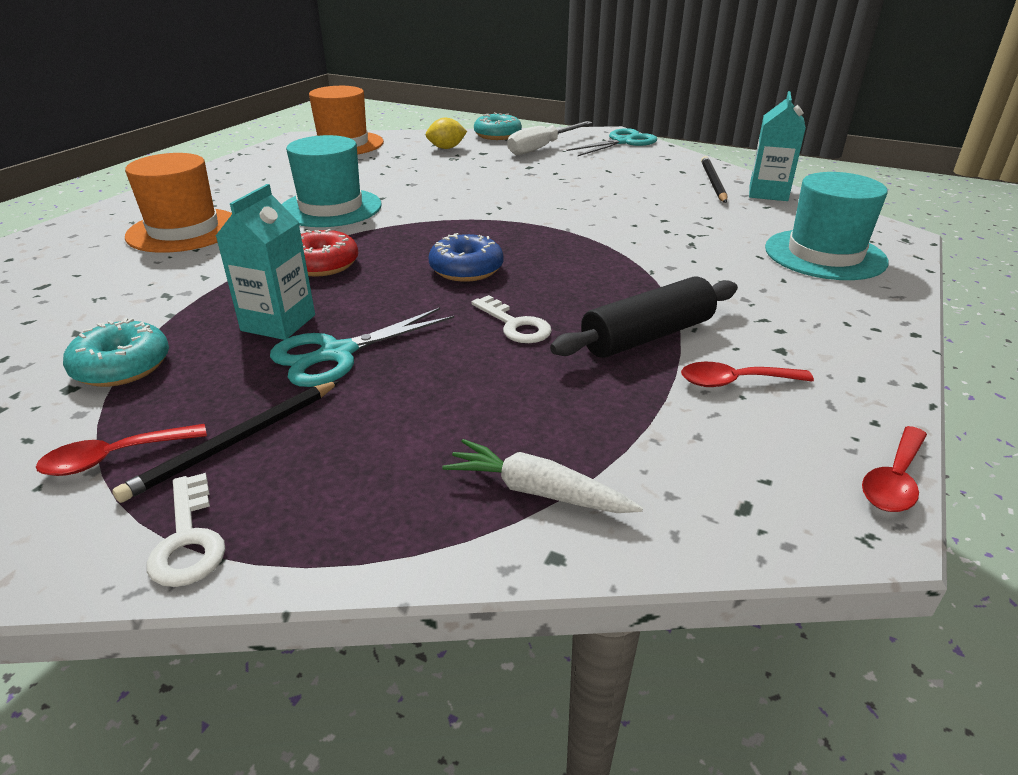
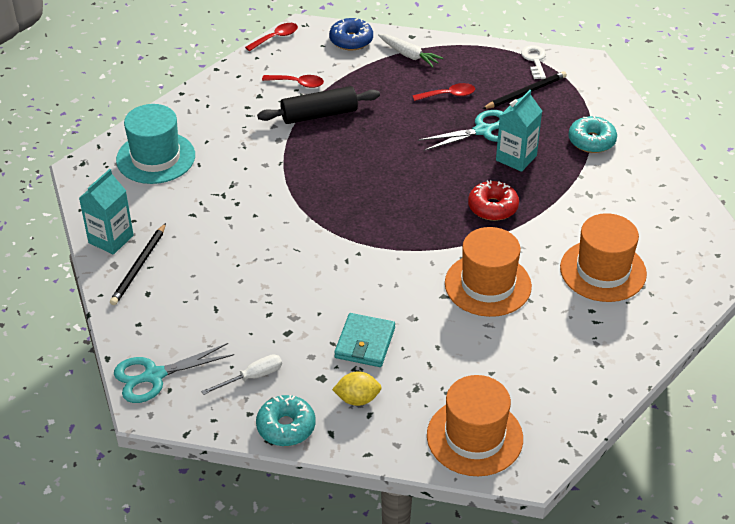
camera: 165 degrees left, 10 degrees up
(114, 458) = (574, 94): red spoon -> red spoon (448, 95)
(331, 208) = (488, 285): turquoise hat -> orange hat
(453, 168) = (365, 343): none -> turquoise wallet
(466, 269) = (397, 185): blue donut -> blue donut (351, 40)
(515, 325) = (385, 134): white key -> none
(542, 148) = (252, 377): white screwdriver -> white screwdriver, size x0.64

